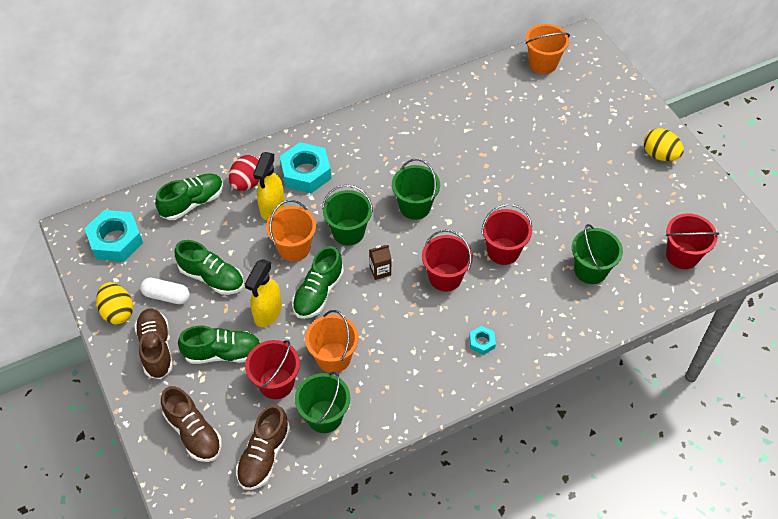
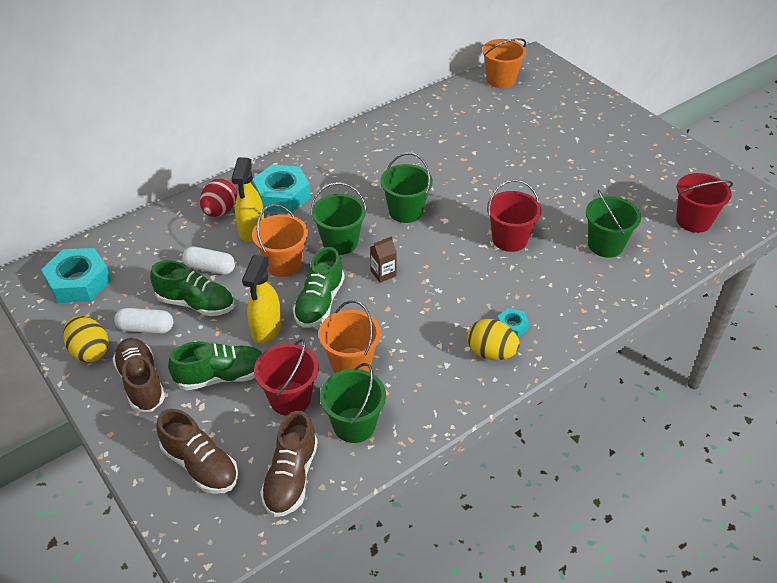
camera: 10 degrees left, 10 degrees down
(192, 203) = (162, 236): green shoe -> none
(229, 242) = (210, 268): none -> white capsule
(445, 277) = (455, 270): red bucket -> none
(659, 155) = (639, 140): yellow egg -> yellow egg (491, 353)

